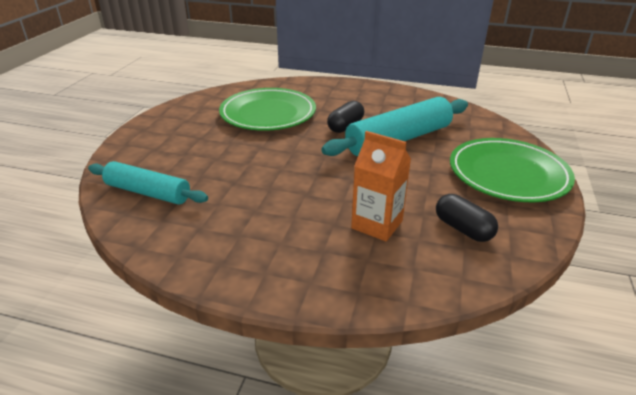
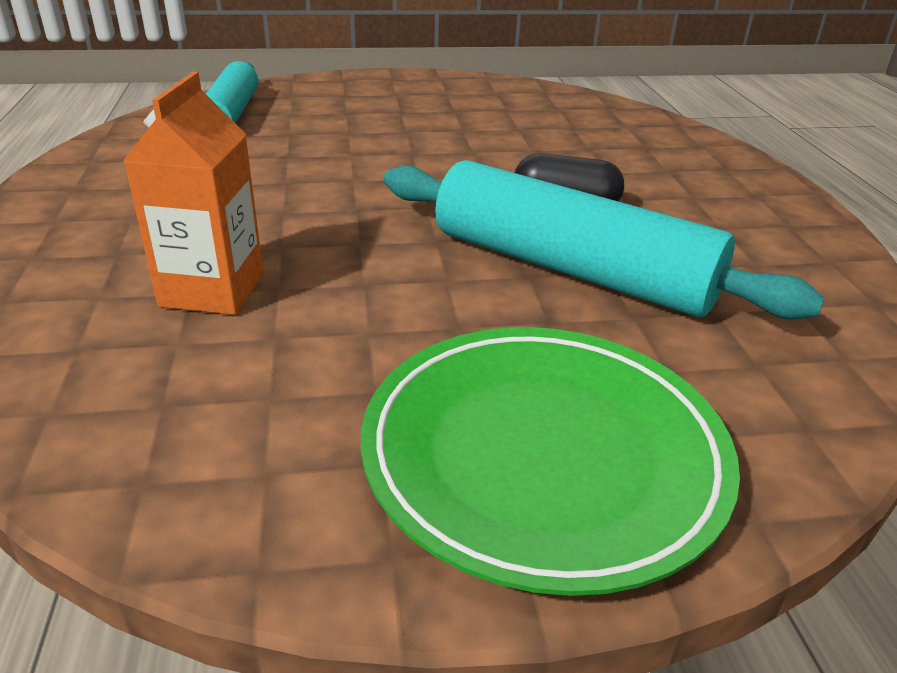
camera: 65 degrees right, 0 degrees up
(268, 114) = (532, 136): green plate -> none
(463, 229) = (232, 397): black capsule -> none

